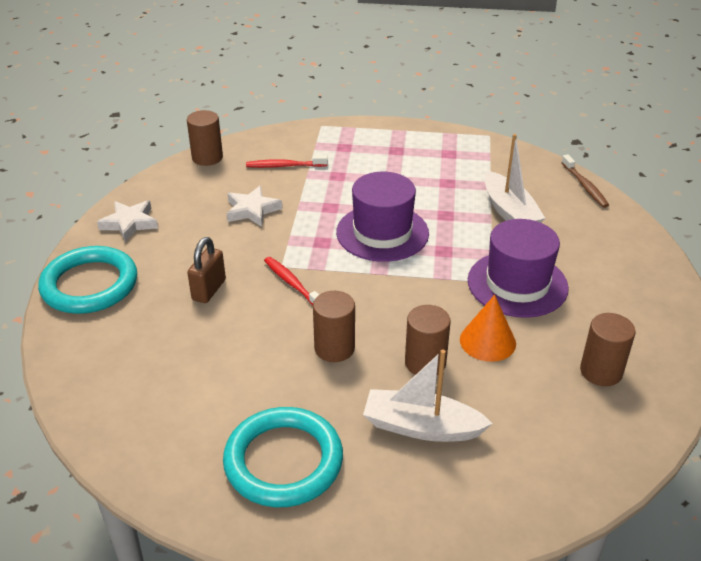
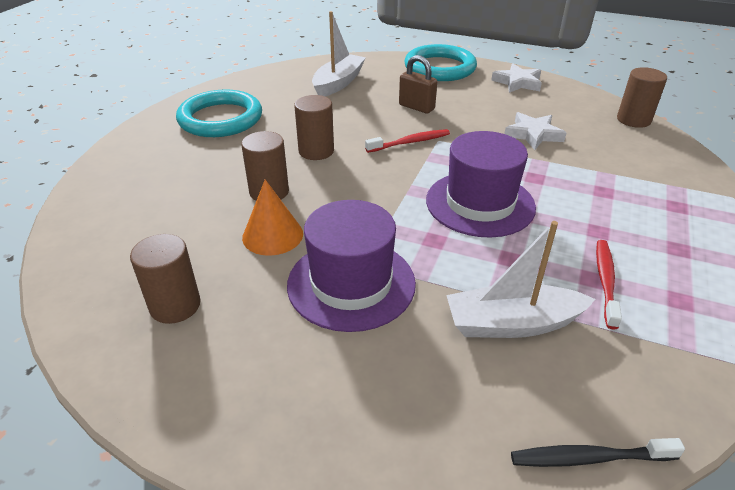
camera: 105 degrees right, 0 degrees up
(284, 166) = (622, 160): red toothbrush -> red toothbrush (605, 281)
(421, 427) = (201, 176): white boat -> white boat (338, 83)
(585, 186) = (589, 458): brown toothbrush -> black toothbrush

